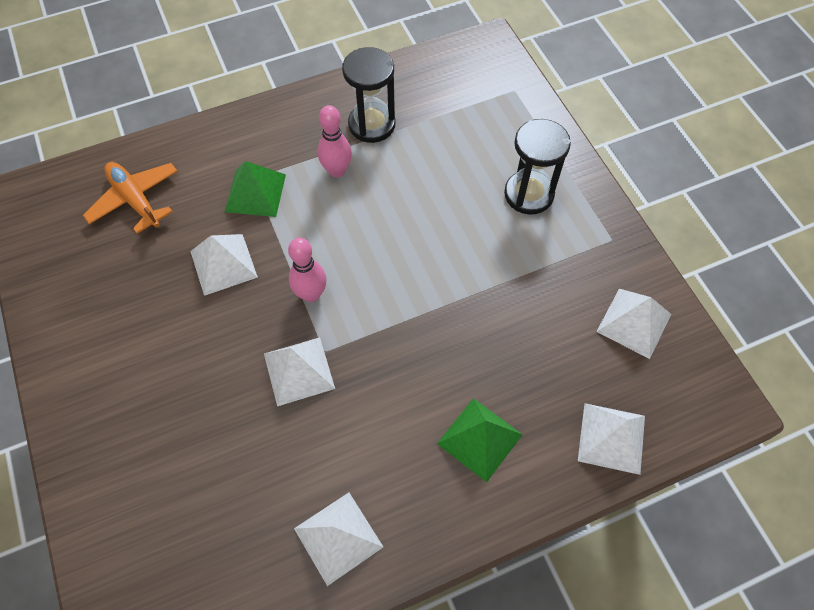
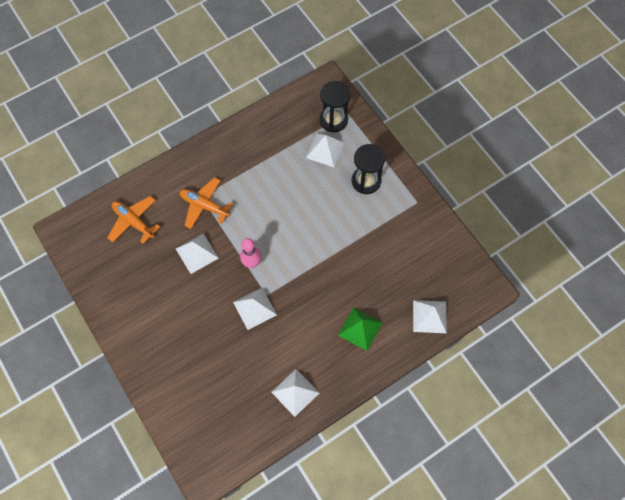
camera: 10 degrees left, 5 degrees up
(255, 192) = (204, 206): green pyramid -> orange plane
(337, 171) = (250, 184): pink bowling pin -> none
(372, 124) = (265, 150): black hourglass -> black hourglass (333, 120)
(634, 323) = (435, 250): white pyramid -> white pyramid (325, 150)

